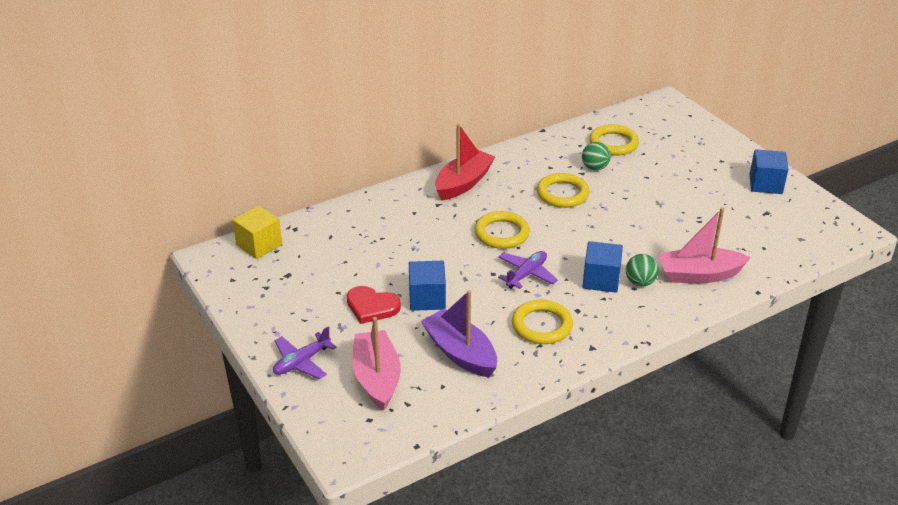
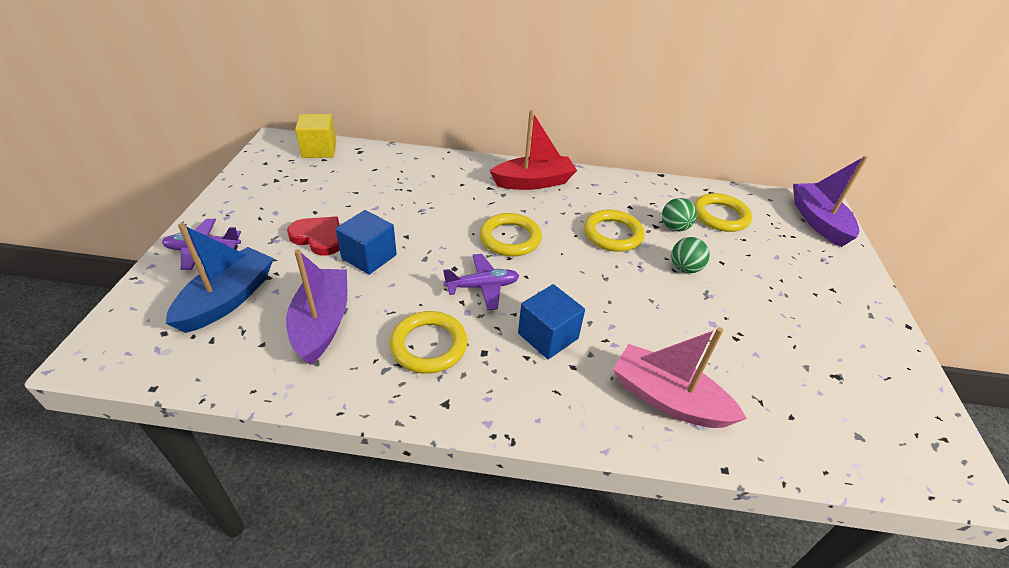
camera: 35 degrees right, 5 degrees up
(372, 307) = (319, 237): red heart -> red heart turned 150 degrees clockwise
(377, 378) = (228, 299): pink boat -> blue boat
(640, 282) = (587, 364): green ball -> green ball (685, 268)
(674, 115) = (818, 221): none -> purple boat
(765, 184) = (868, 342): blue cube -> none

